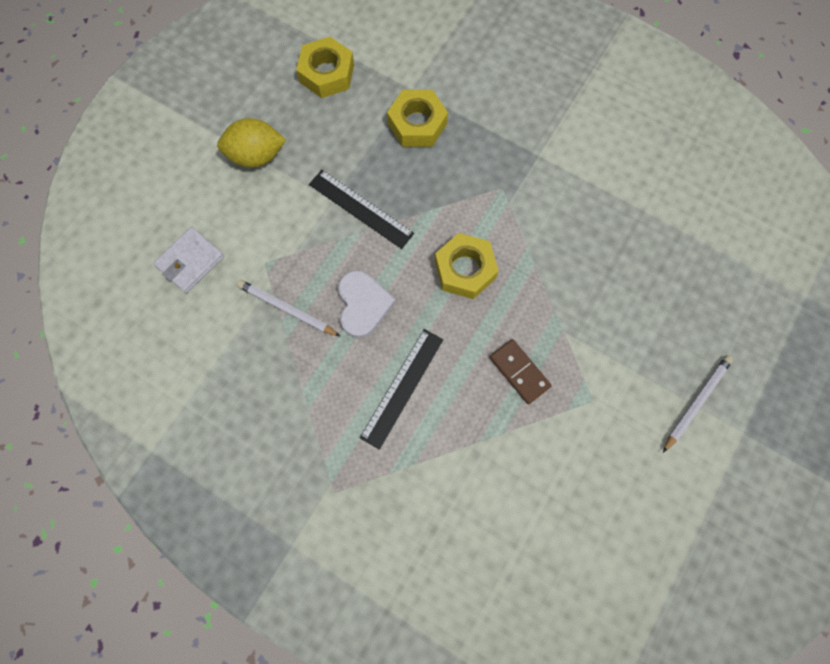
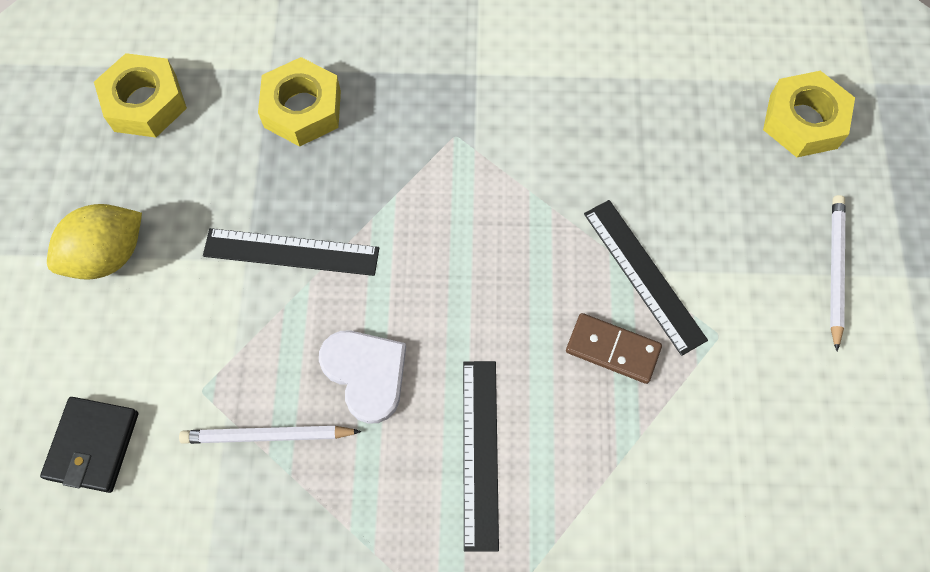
camera: 30 degrees left, 5 degrees down
(190, 261) = (93, 445): white wallet -> black wallet
(465, 269) = (470, 259): yellow nut -> yellow nut (803, 121)
(567, 337) = (643, 275): none -> black ruler

